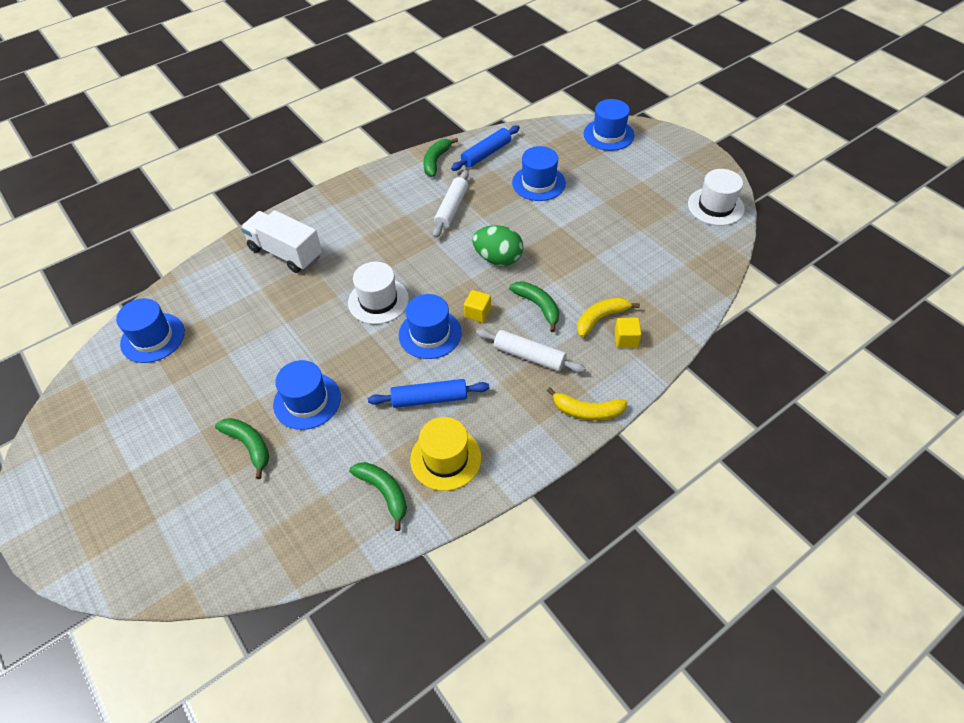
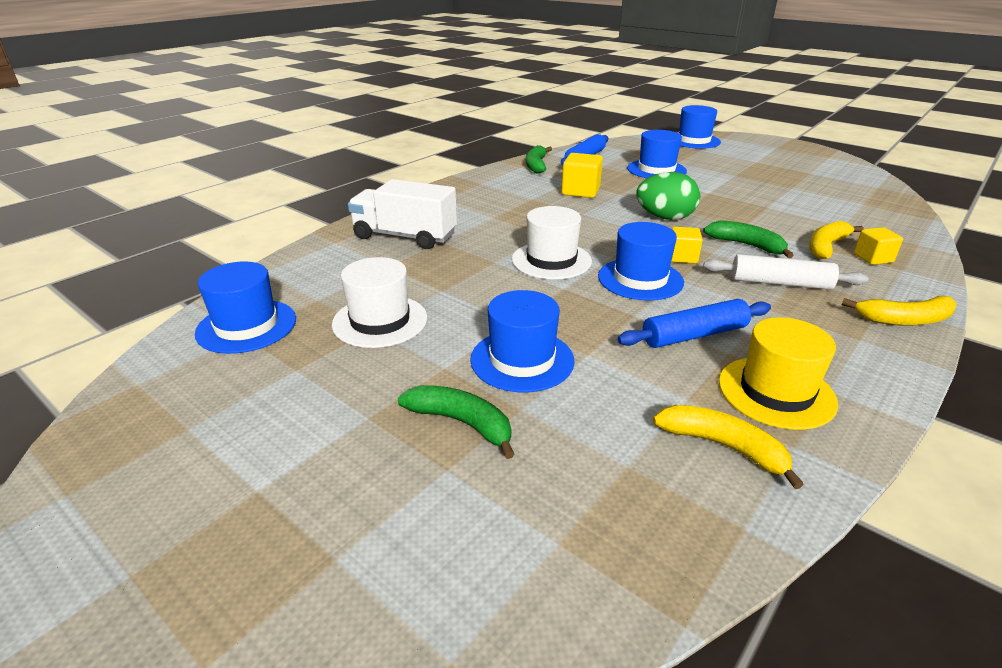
camera: 15 degrees left, 20 degrees down
(384, 492) = (723, 446): green banana -> yellow banana
(452, 209) = (580, 191): white rolling pin -> yellow cube
(715, 206) = (844, 169): white hat -> white hat (380, 321)

